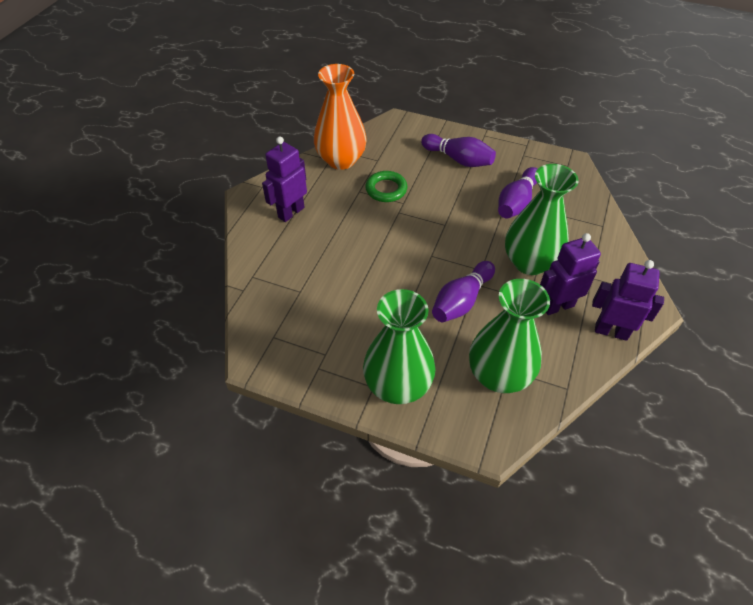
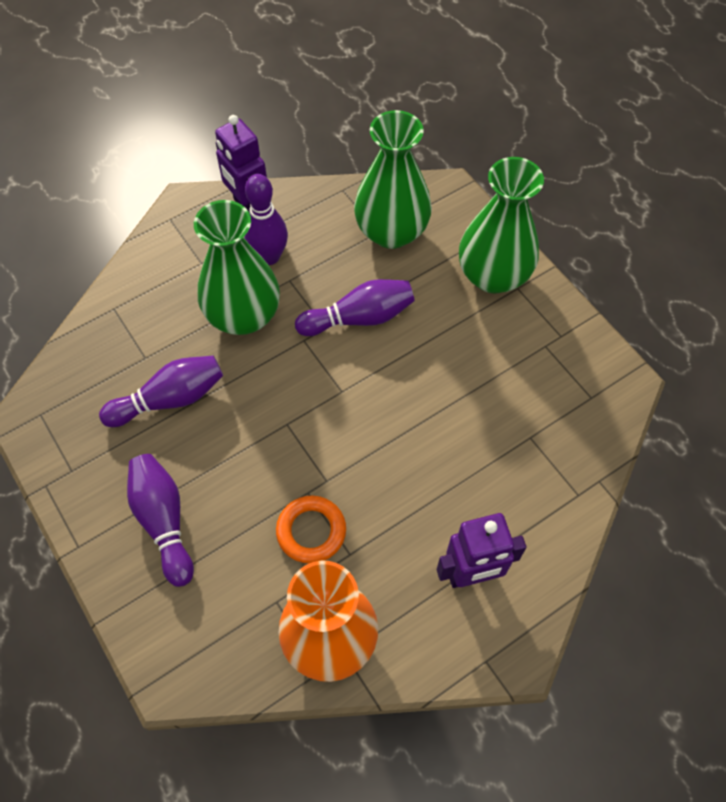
camera: 145 degrees left, 10 degrees up
(386, 189) = (311, 531): green ring -> orange ring
(557, 306) = (269, 256): purple robot -> purple bowling pin

